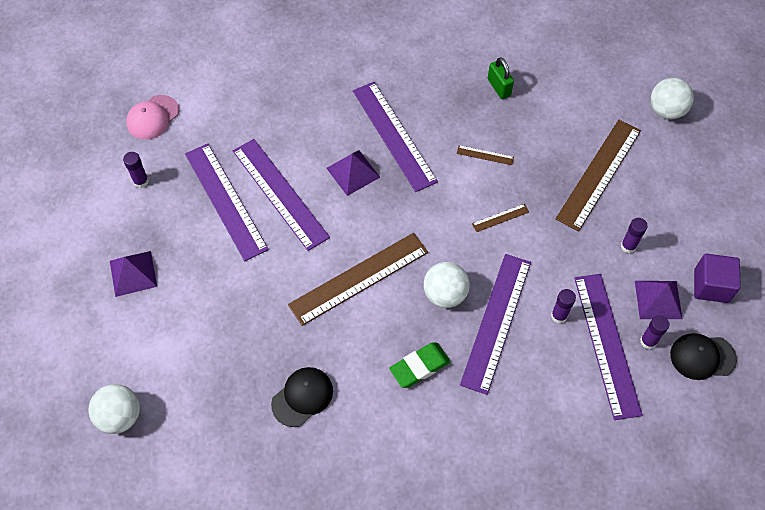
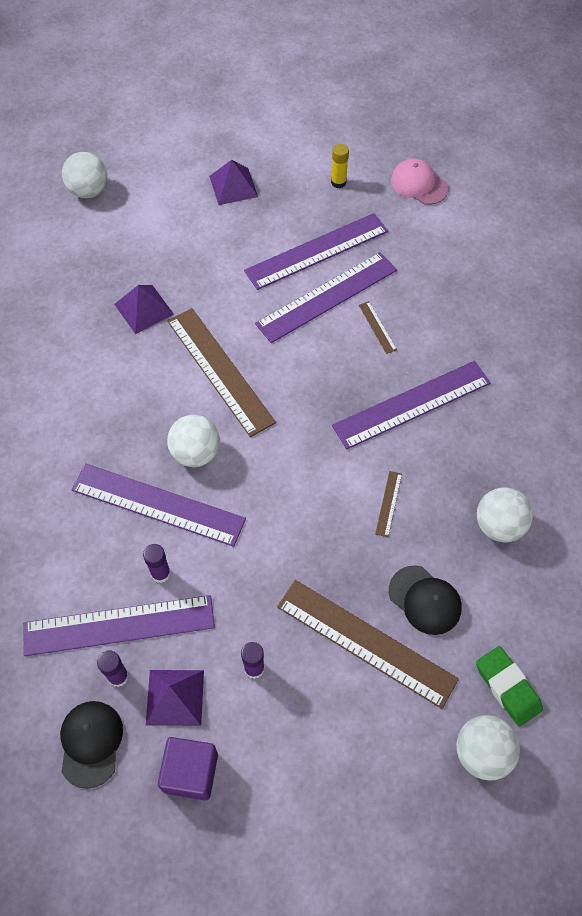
camera: 90 degrees right, 0 degrees up
(141, 181) = (338, 182): purple glue stick -> yellow glue stick
(302, 397) = (90, 324): black cap -> black cap (425, 600)
(353, 172) = (357, 363): purple pyramid -> purple pyramid (144, 309)
(419, 366) = (111, 426): green eraser -> green eraser (507, 687)
(499, 87) = (498, 525): green padlock -> white ball
(500, 218) = (296, 516): brown ruler -> brown ruler (377, 327)

